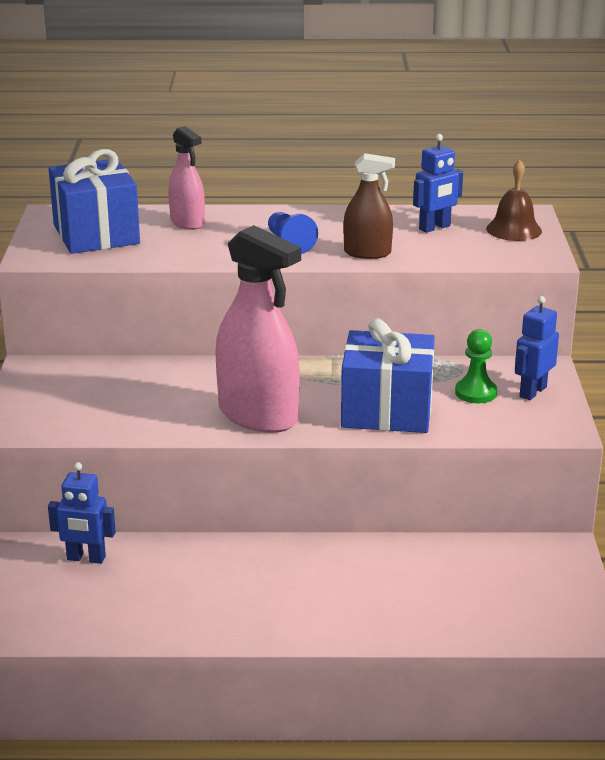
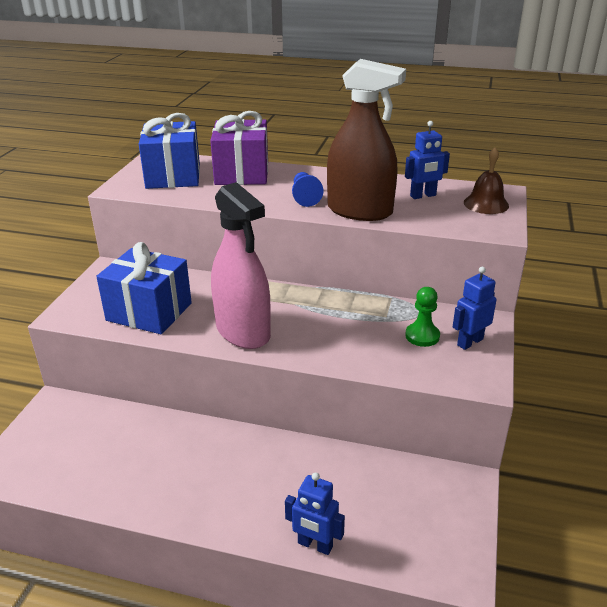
camera: 15 degrees right, 5 degrees up
(86, 558) = (99, 421): blue robot -> blue robot (315, 545)
(187, 222) = (242, 173): pink spray bottle -> purple gift
(367, 253) = (360, 211): brown spray bottle -> brown spray bottle, size x1.80
(387, 411) = (343, 342): blue gift -> blue gift (149, 312)

